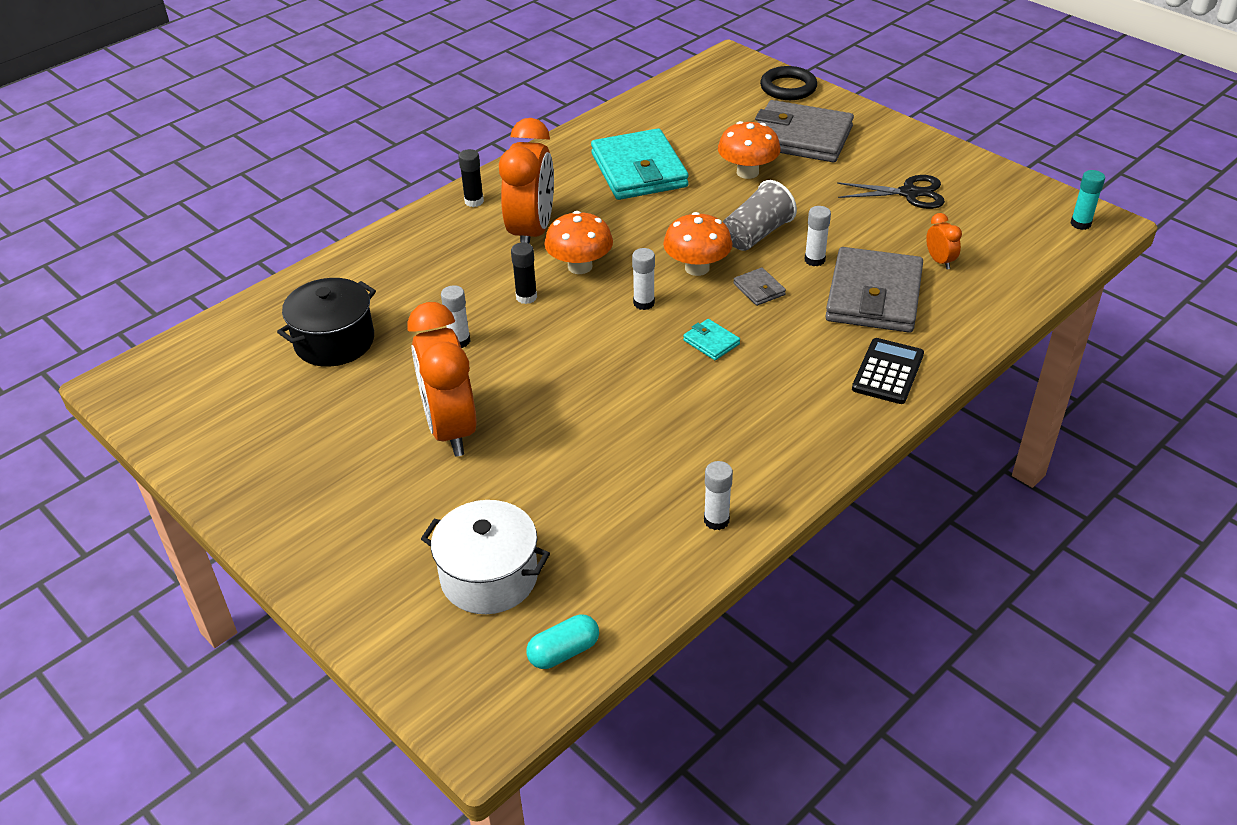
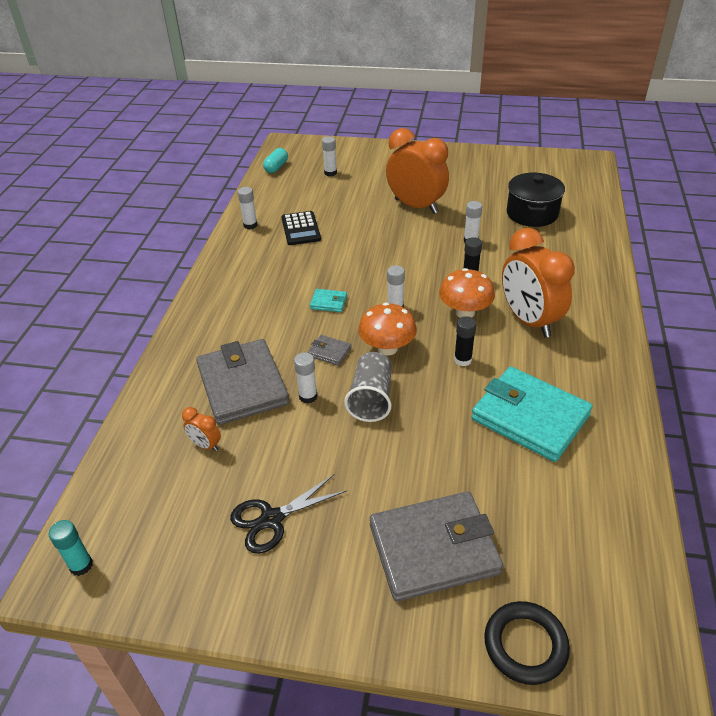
camera: 145 degrees right, 0 degrees up
(474, 201) = (602, 325): black glue stick -> black glue stick (462, 360)
(489, 577) = (330, 173): white pot -> white glue stick
(747, 172) = (440, 466): orange mushroom -> none
(888, 372) = (202, 333): black calculator -> black calculator (301, 229)

